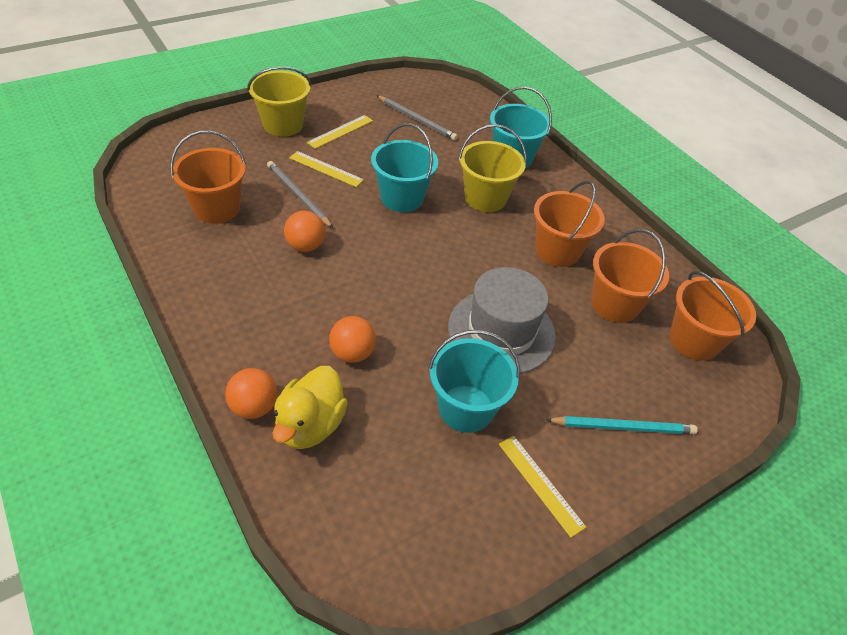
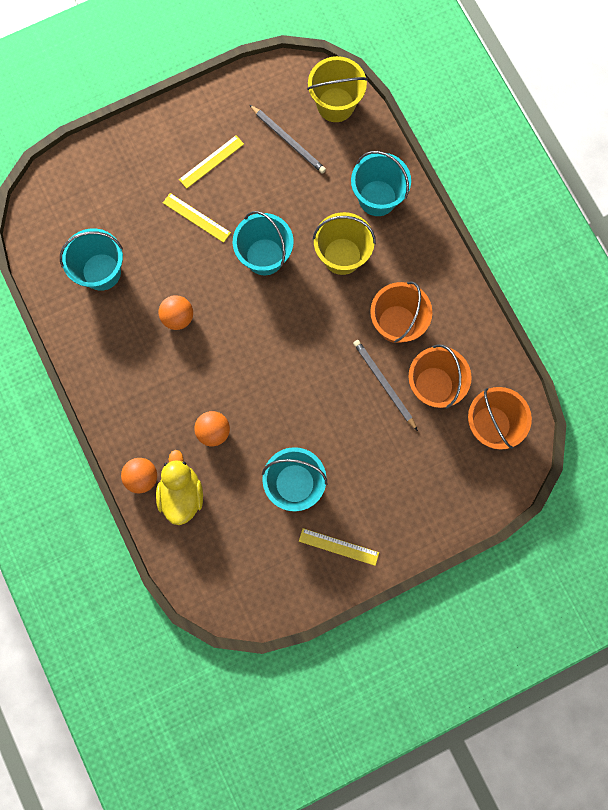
camera: 10 degrees right, 30 degrees up
(217, 208) = (101, 272): orange bucket -> turquoise bucket
(283, 125) = (156, 153): yellow bucket -> yellow bucket (335, 105)
(298, 195) = (171, 254): grey pencil -> grey pencil (384, 384)
(310, 425) = (181, 493): yellow duck -> yellow duck turned 150 degrees clockwise
(501, 331) = (332, 412): grey hat -> none
(540, 484) = (338, 547): yellow ruler -> yellow ruler turned 45 degrees counterclockwise
(623, 427) = (410, 504): turquoise pencil -> none

